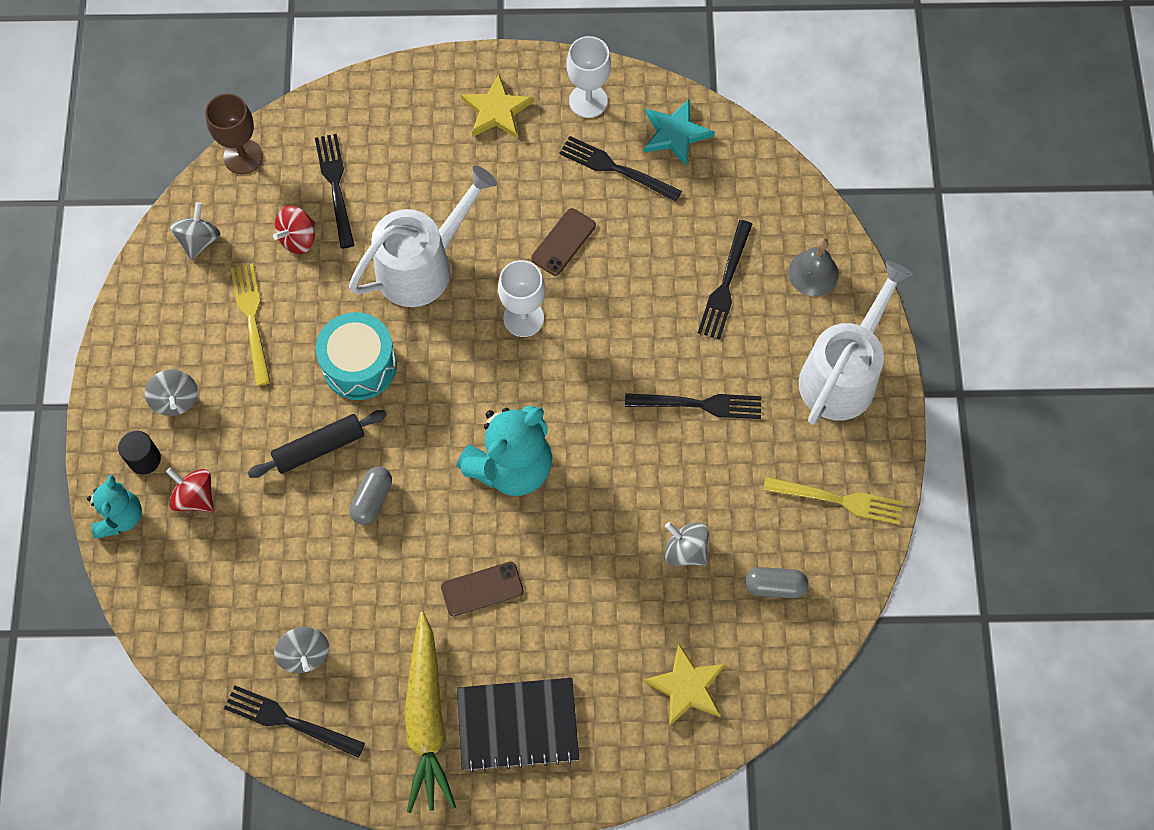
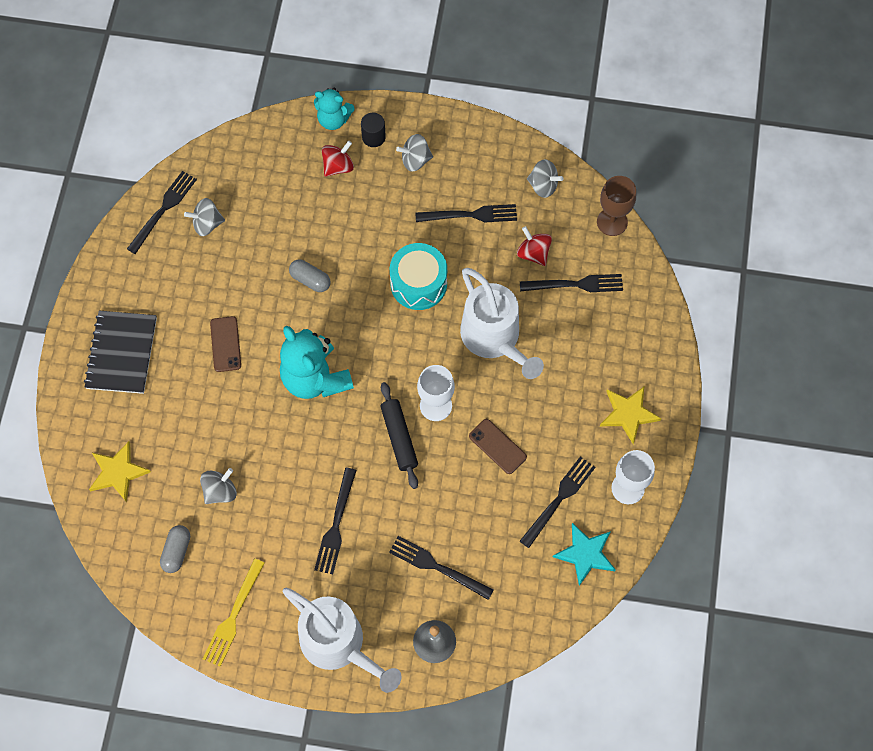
camera: 100 degrees right, 0 degrees up
(251, 318) = (471, 215): yellow fork -> black fork
(319, 448) = (358, 249): black rolling pin -> black rolling pin (399, 438)
(427, 718) = (142, 295): yellow carrot -> none

